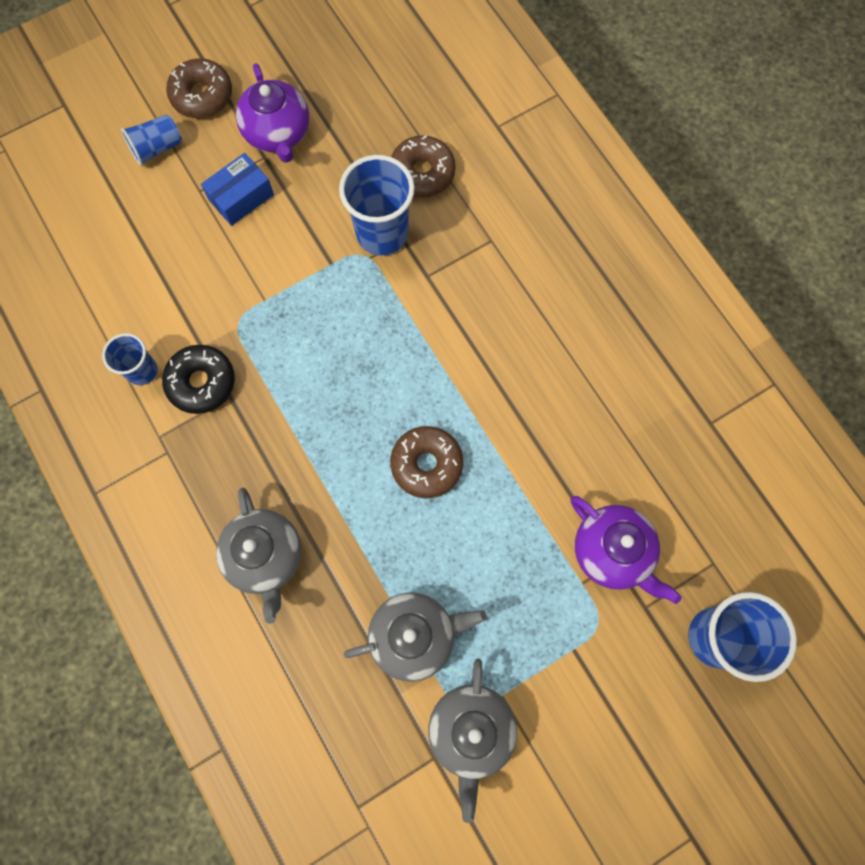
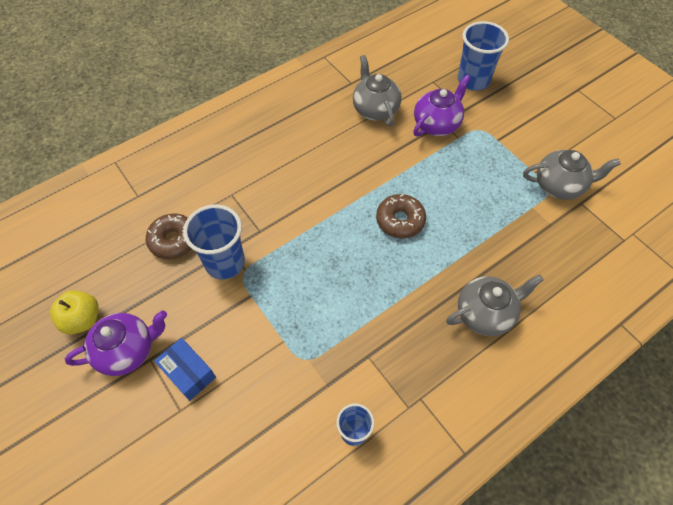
camera: 95 degrees left, 15 degrees down
(157, 148) = (132, 458): blue cup -> none
(201, 382) = (358, 380): black donut -> none
(202, 95) = (78, 424): brown donut -> none
(323, 85) = (82, 319): none -> yellow apple
(414, 635) = (513, 219): grey teapot -> grey teapot (375, 109)

